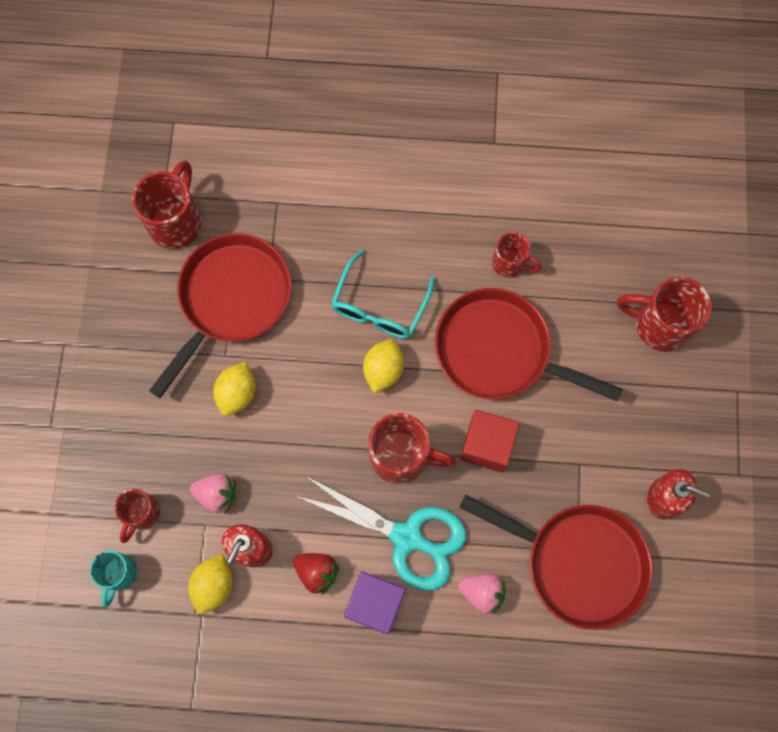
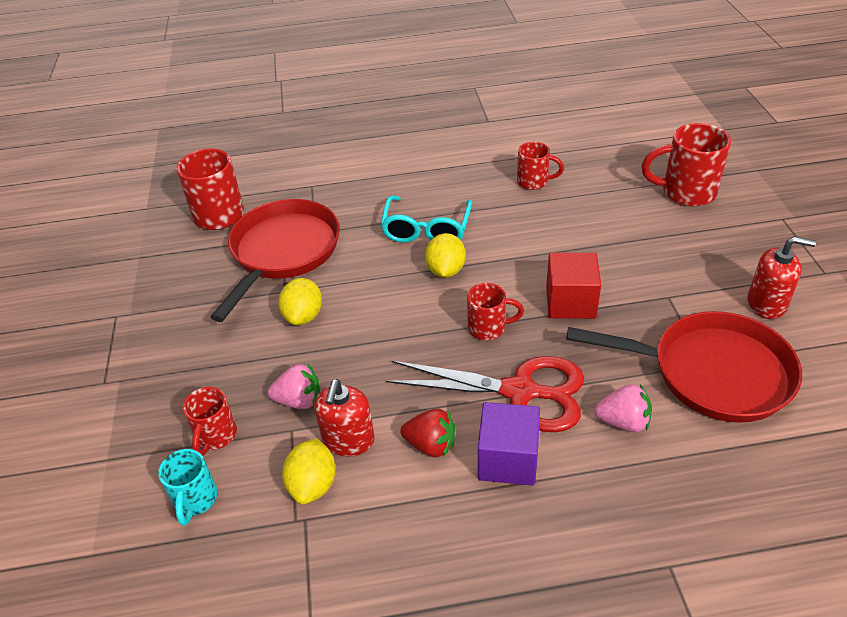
camera: 10 degrees left, 30 degrees down
(402, 456) = (488, 328): red mug -> red mug, size x0.61
(407, 537) = (520, 392): turquoise scissors -> red scissors
(499, 351) = (551, 236): red pan -> none

